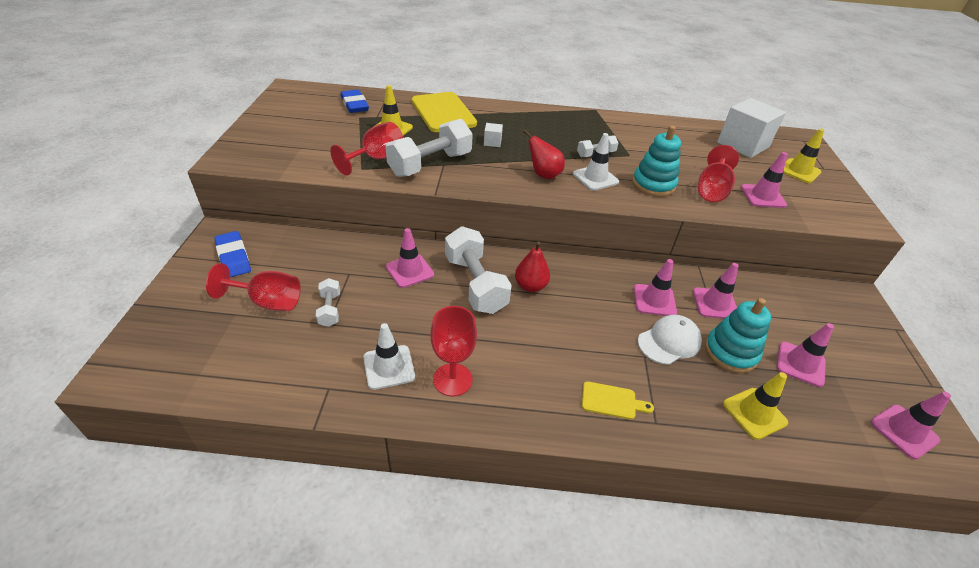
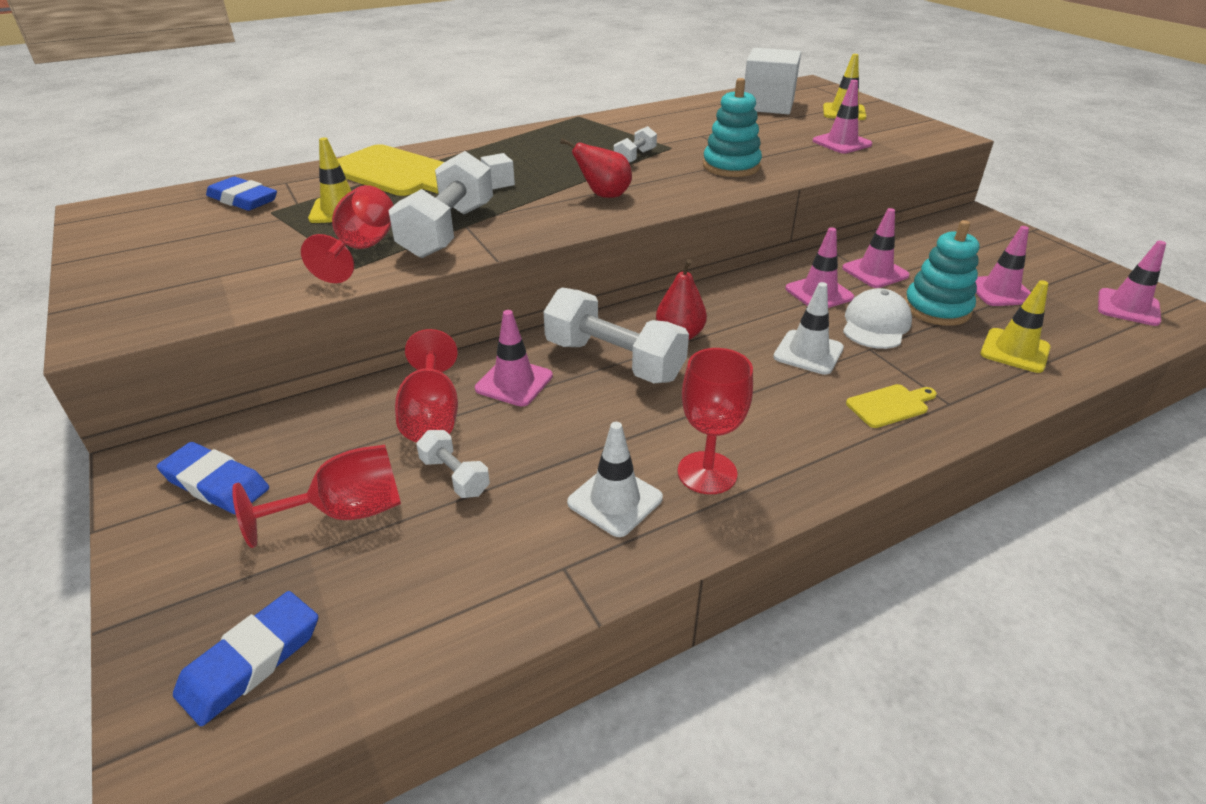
camera: 30 degrees left, 5 degrees down
(170, 352) = (251, 661): none -> blue eraser
(595, 178) = (664, 180): white traffic cone -> white traffic cone (808, 352)
(711, 190) = (791, 153): red goblet -> red goblet (431, 415)

